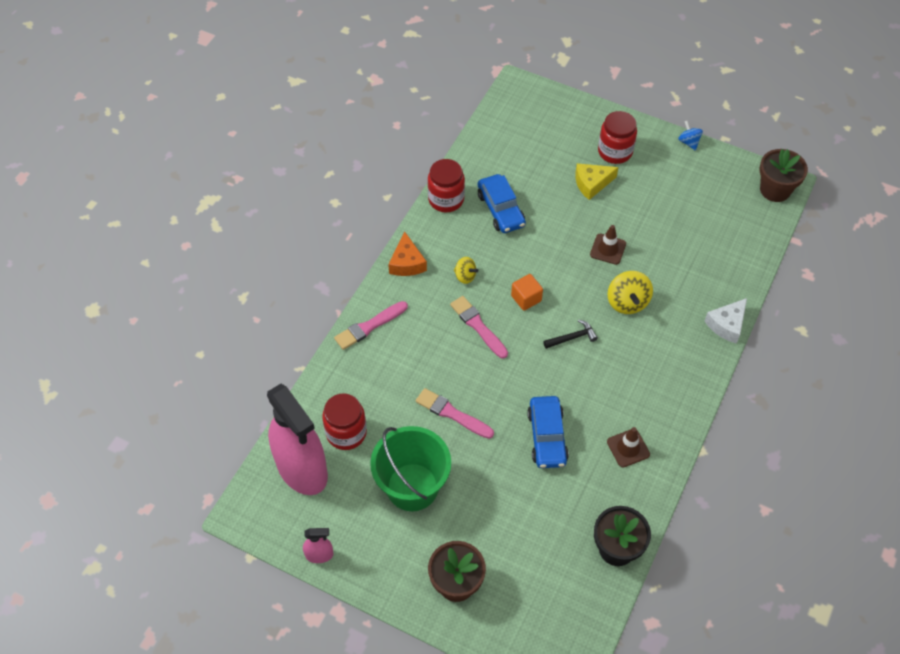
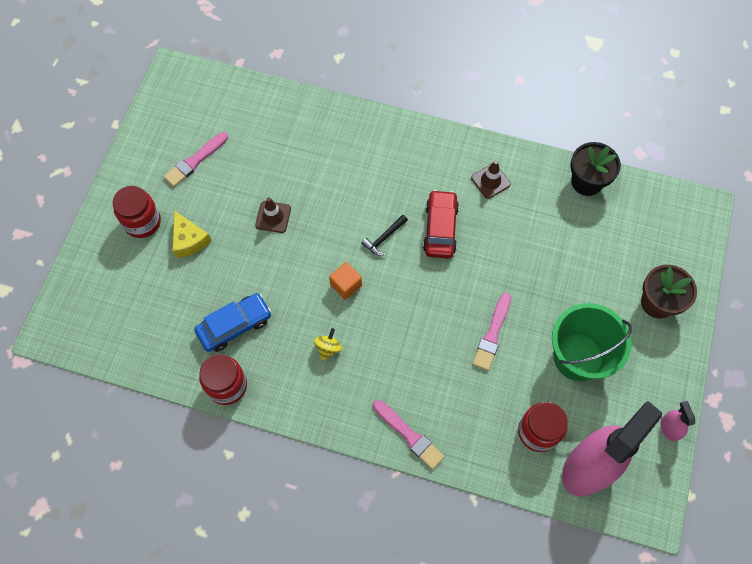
camera: 100 degrees left, 10 degrees up
(407, 263) = (320, 412): orange cheese -> none
(478, 326) = (387, 326): pink brush -> pink brush (195, 161)
(547, 437) = (496, 247): blue car -> none
(572, 337) = (384, 238): black hammer -> black hammer turned 105 degrees counterclockwise
(576, 389) = (440, 228): none -> red car
(627, 302) = (334, 194): yellow spinning top -> none
(688, 142) = (124, 155): blue spinning top -> none
(727, 325) = (345, 112): white cheese -> none
(775, 190) = (181, 79): brown flower pot -> none

